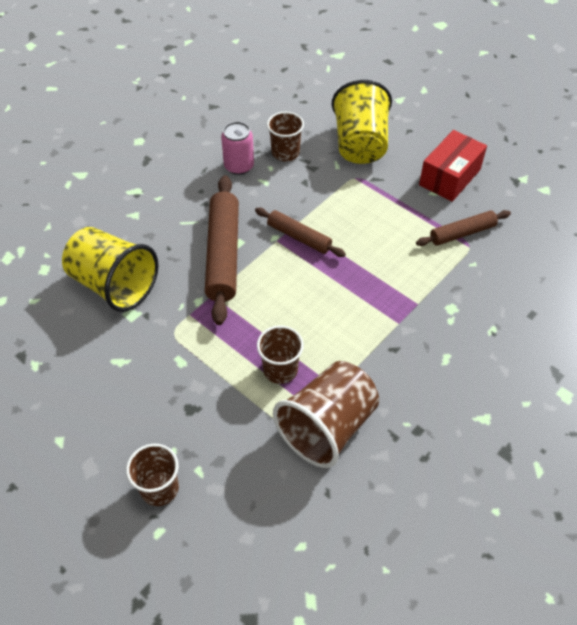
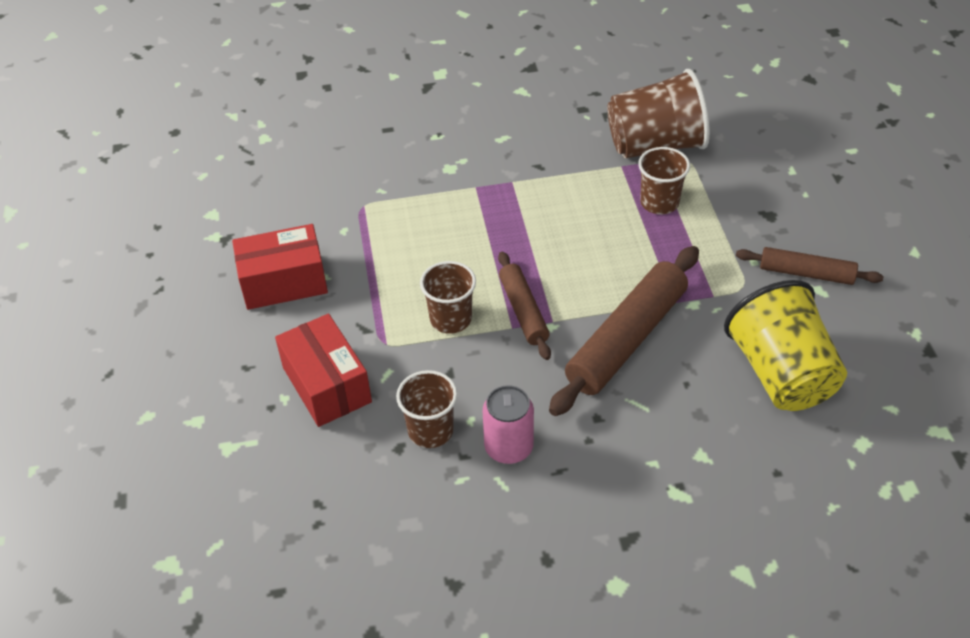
camera: 140 degrees left, 5 degrees down
(159, 488) = (835, 175): brown cup -> brown cup (450, 319)
(360, 144) = (327, 384): yellow cup -> red box
(462, 233) = (352, 221): brown rolling pin -> brown rolling pin (806, 273)

